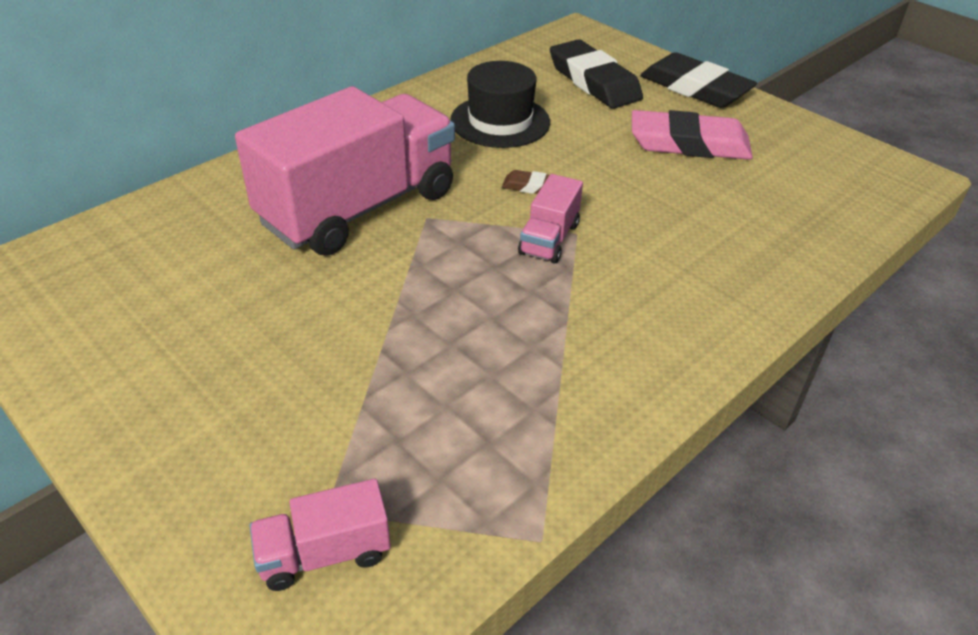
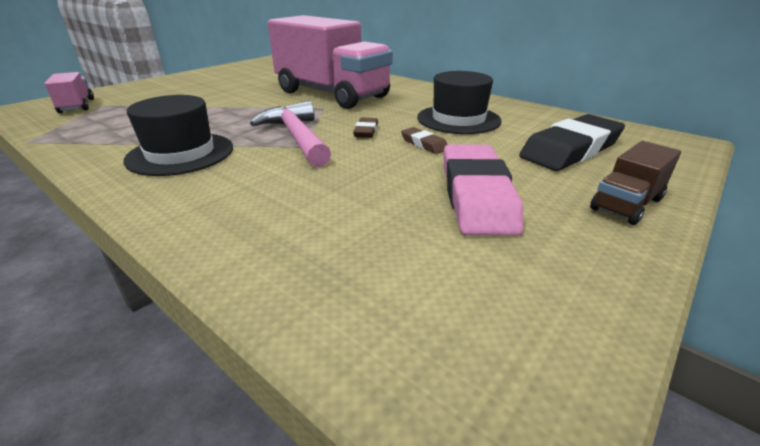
camera: 85 degrees right, 10 degrees down
(549, 239) = (297, 137): pink truck -> pink hammer
(576, 153) = (424, 144): none -> brown eraser
(600, 334) = (180, 153): none -> black hat
(695, 88) = (626, 204): black eraser -> brown truck

